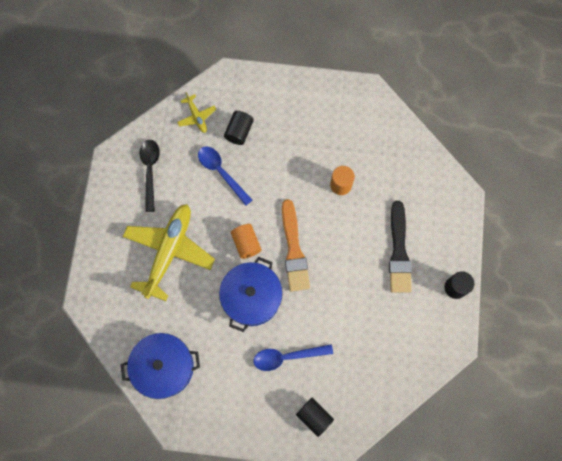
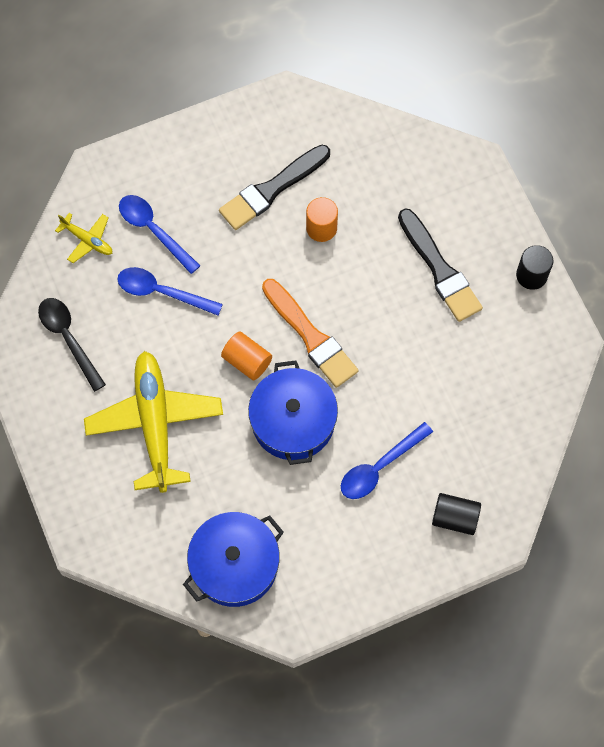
camera: 30 degrees left, 5 degrees down
(239, 132) = (154, 230): black cylinder -> blue spoon
(325, 144) = (272, 189): none -> black brush

